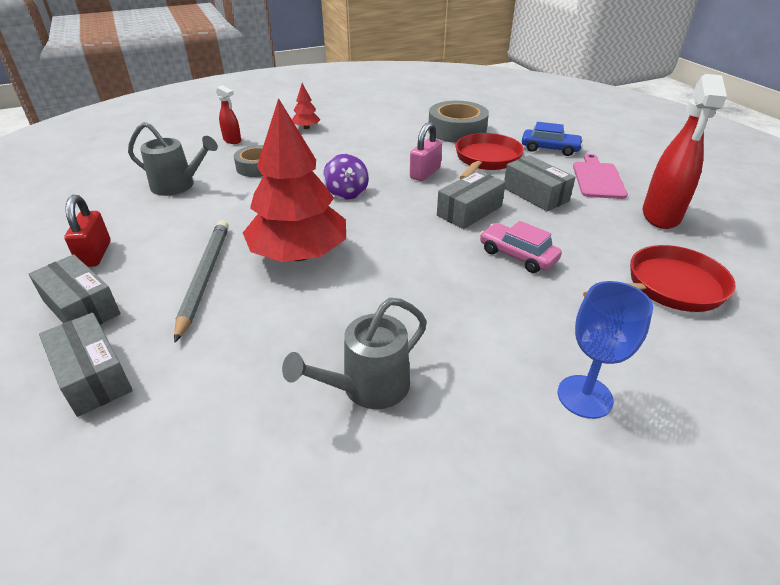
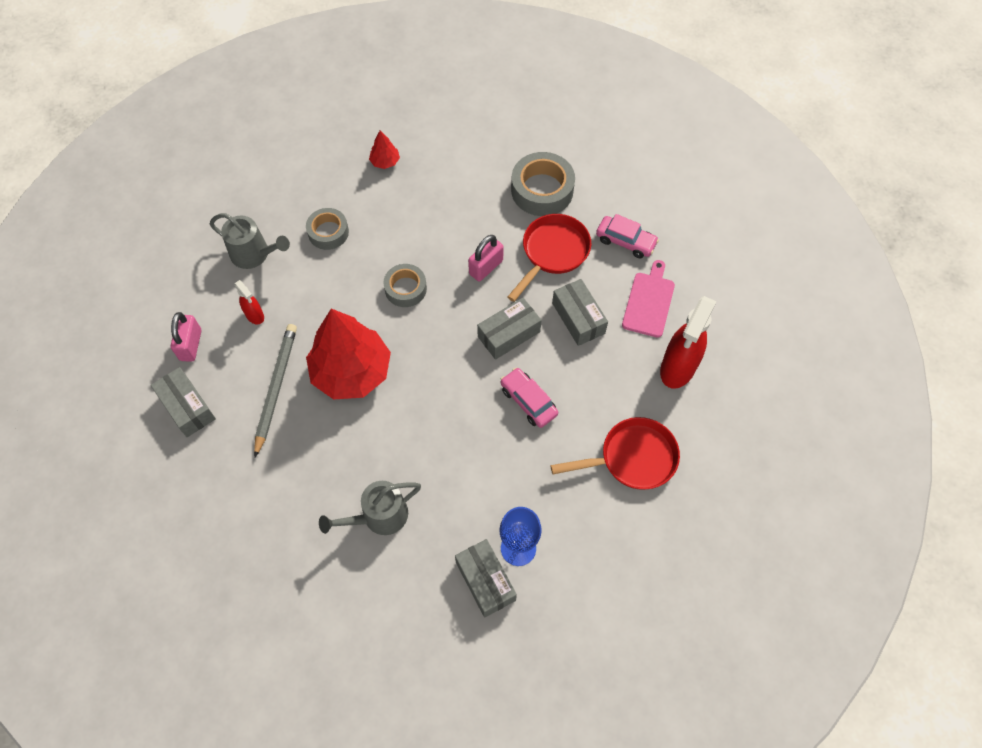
camera: 10 degrees right, 25 degrees up
(93, 376) = (202, 476): grey box -> grey box (485, 581)
(95, 254) = (191, 345): red padlock -> pink padlock
(232, 140) = (307, 178): red spray bottle -> red spray bottle (255, 316)
(347, 192) = (405, 289): purple spinning top -> grey tape
(550, 149) = (625, 241): blue car -> pink car

